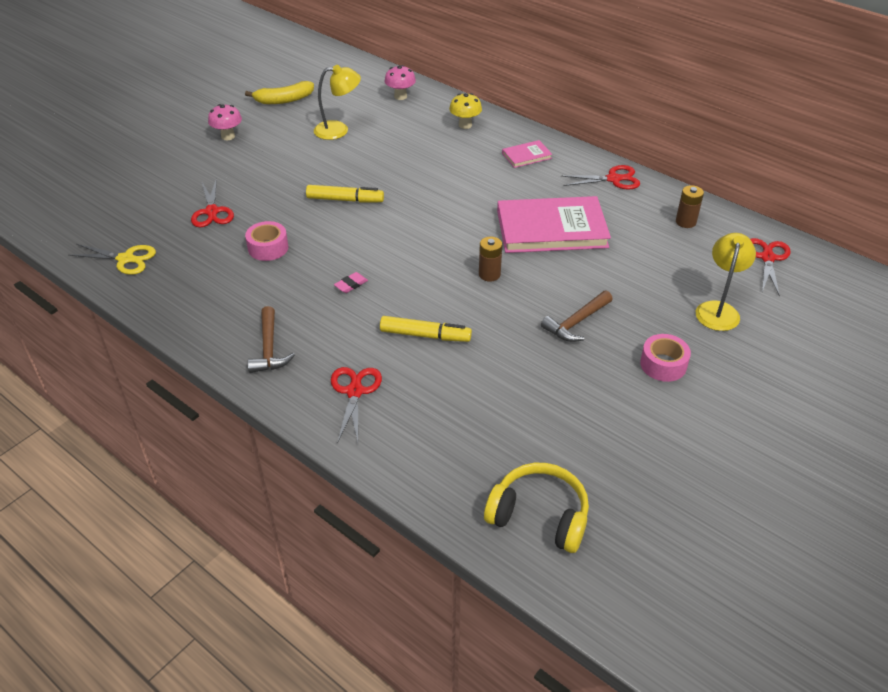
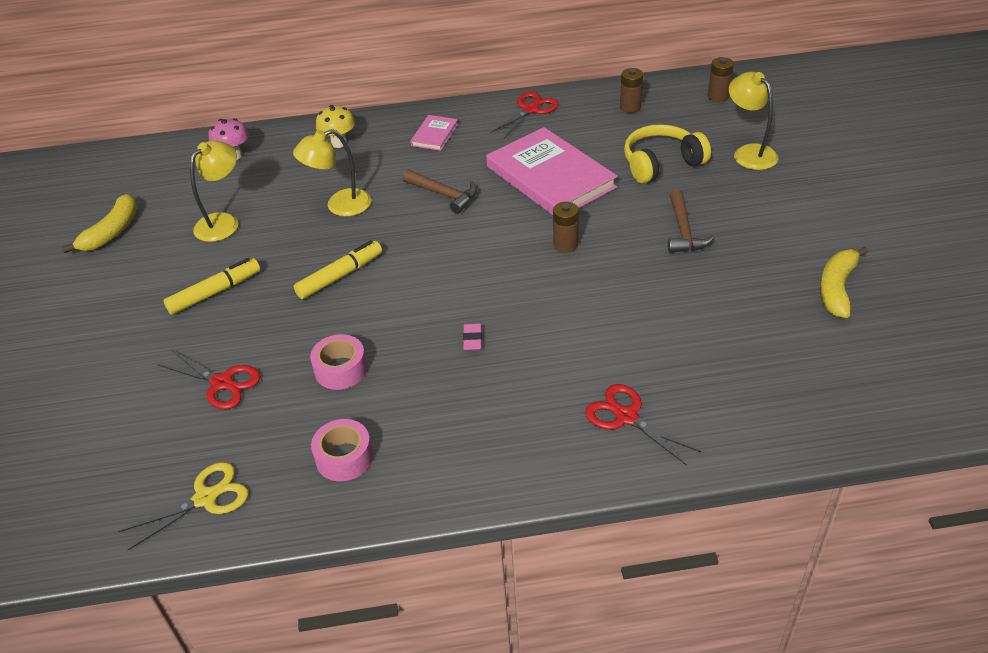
camera: 45 degrees left, 0 degrees up
(228, 136) = (108, 304): pink mushroom -> none
(269, 348) = (498, 449): brown hammer -> brown hammer (444, 195)
(407, 161) = (339, 206): none -> yellow lamp
(425, 335) = (600, 328): yellow marker -> yellow marker (214, 292)
(539, 516) = (889, 381): yellow headphones -> yellow headphones (661, 164)
(551, 229) = (550, 177): pink book -> pink book turned 75 degrees counterclockwise
(613, 437) = (837, 288): none -> yellow banana
(663, 364) = (781, 215): pink tape -> pink tape (344, 457)
(767, 258) = (718, 96): red scissors -> brown battery

